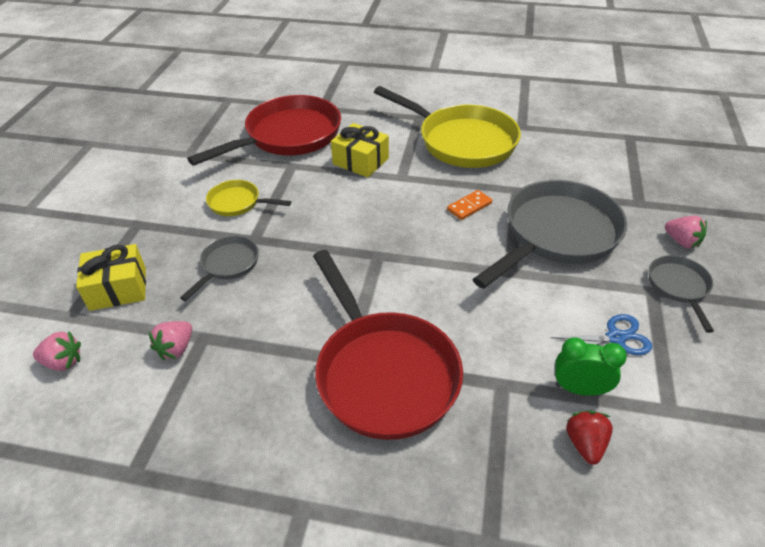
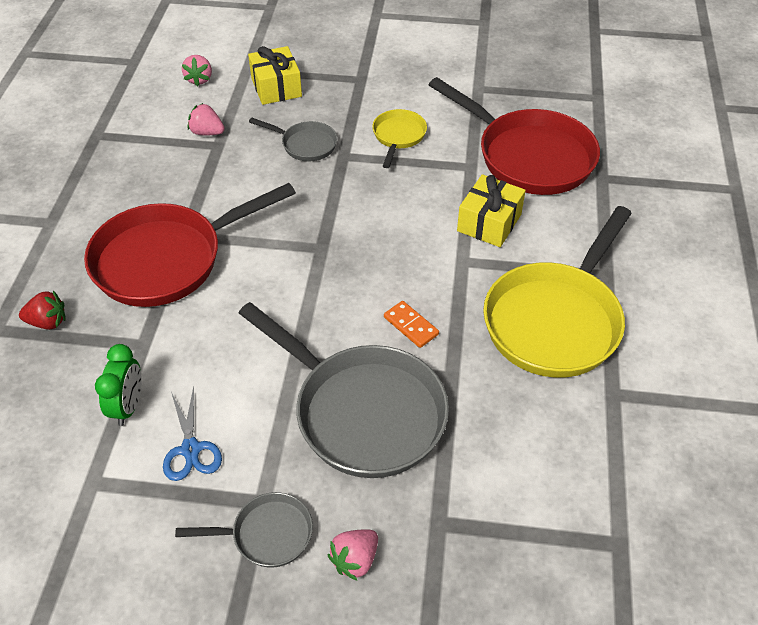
camera: 85 degrees right, 5 degrees up
(585, 444) = (68, 403): red strawberry -> red strawberry (48, 322)

